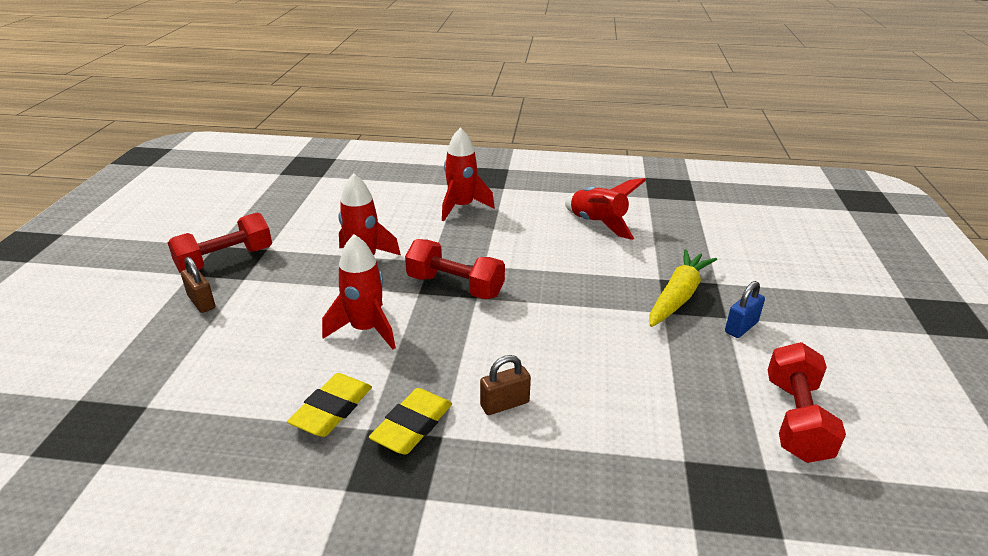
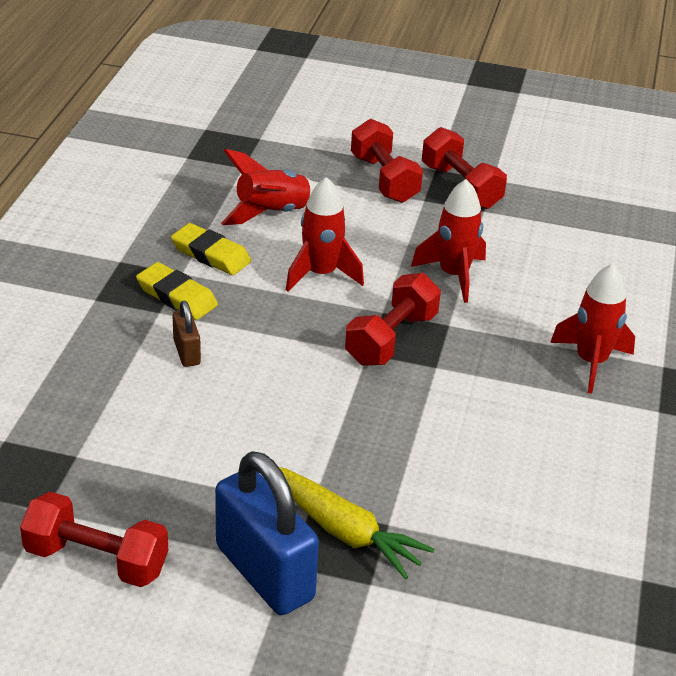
camera: 95 degrees right, 5 degrees up
(201, 302) = (384, 179): brown padlock -> red dumbbell
(597, 224) = (543, 493): red rocket -> red rocket (272, 213)
(741, 327) = (265, 572): blue padlock -> blue padlock, size x2.12

